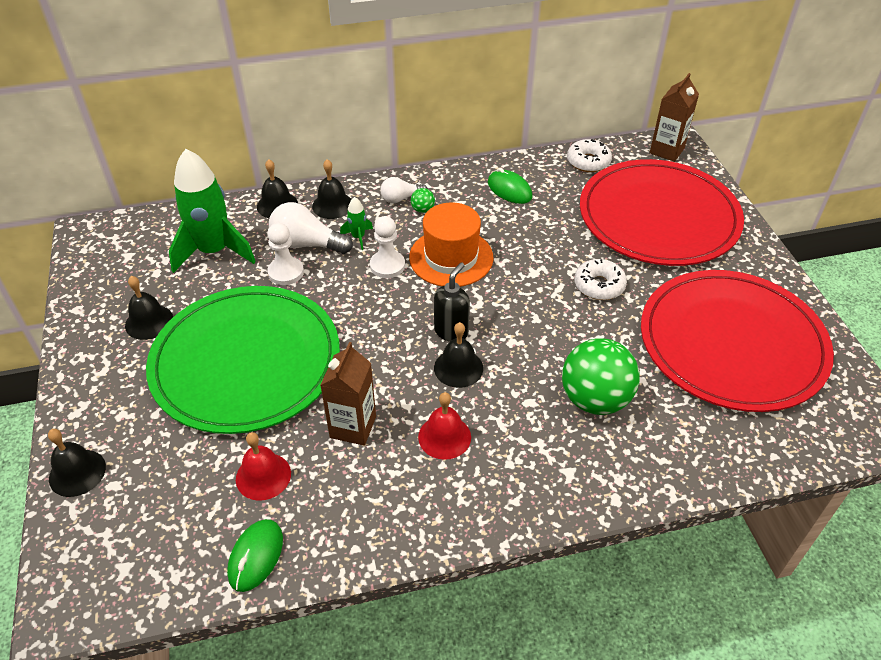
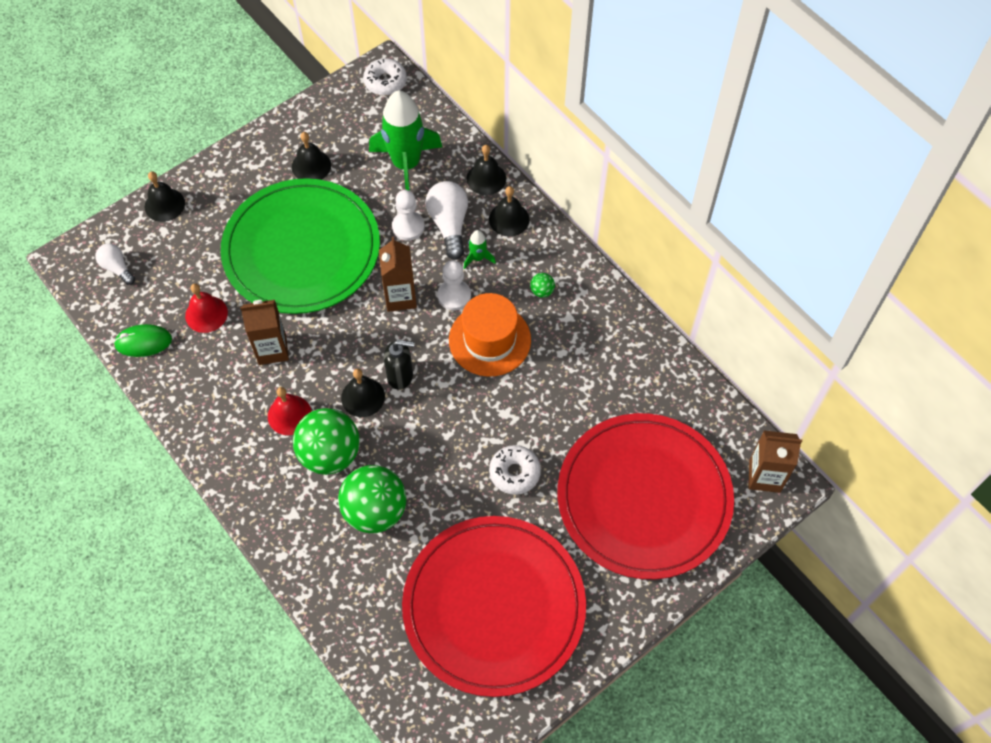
camera: 65 degrees right, 15 degrees up
(362, 303) = (400, 297): none -> brown carton
(401, 198) = (548, 267): white light bulb -> white light bulb (117, 268)
(509, 190) = (611, 351): green mouse -> none
(511, 416) = (330, 454): none -> green ball
(588, 162) = (698, 406): white donut -> white donut (385, 82)

